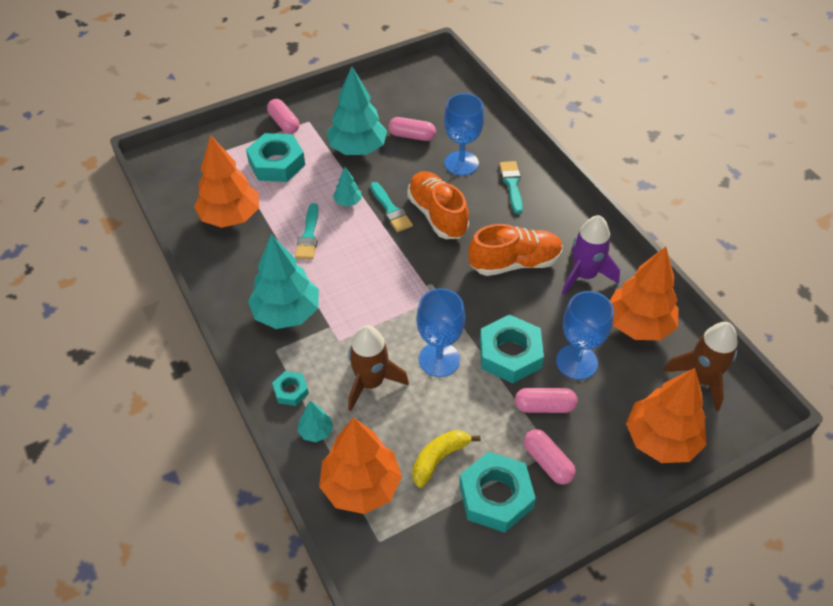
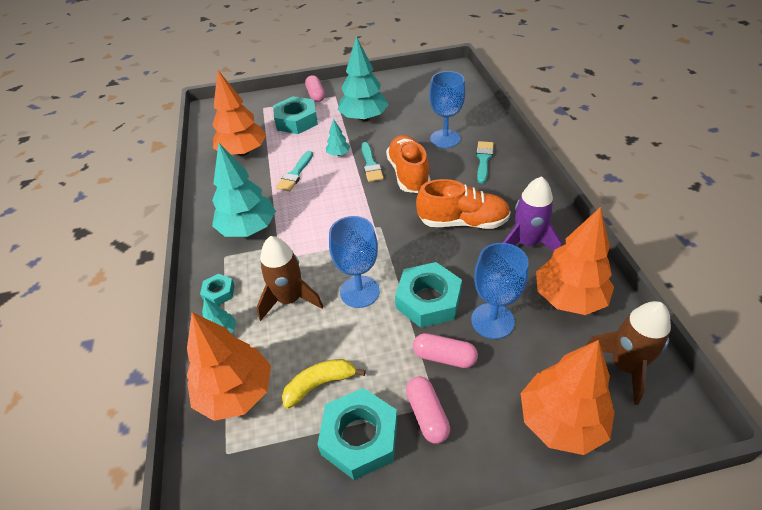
camera: 20 degrees right, 5 degrees down
(412, 136) = (411, 115): pink capsule -> none

